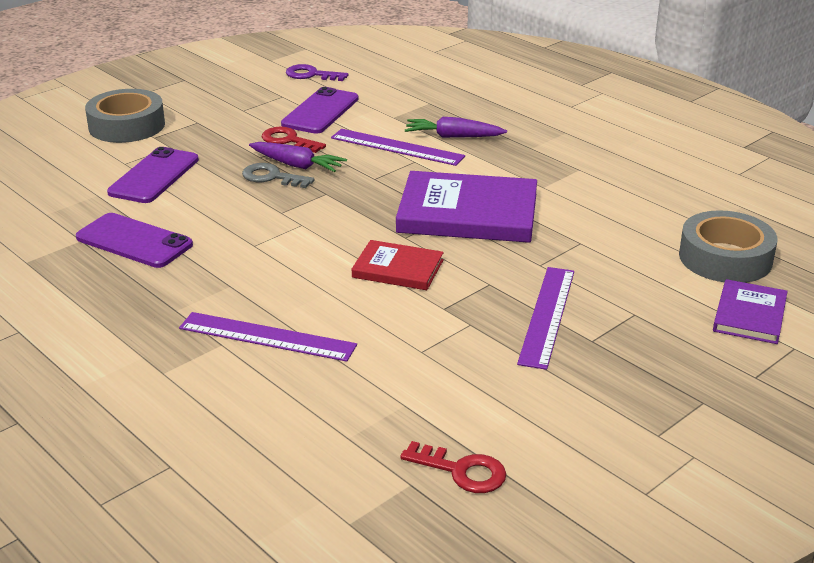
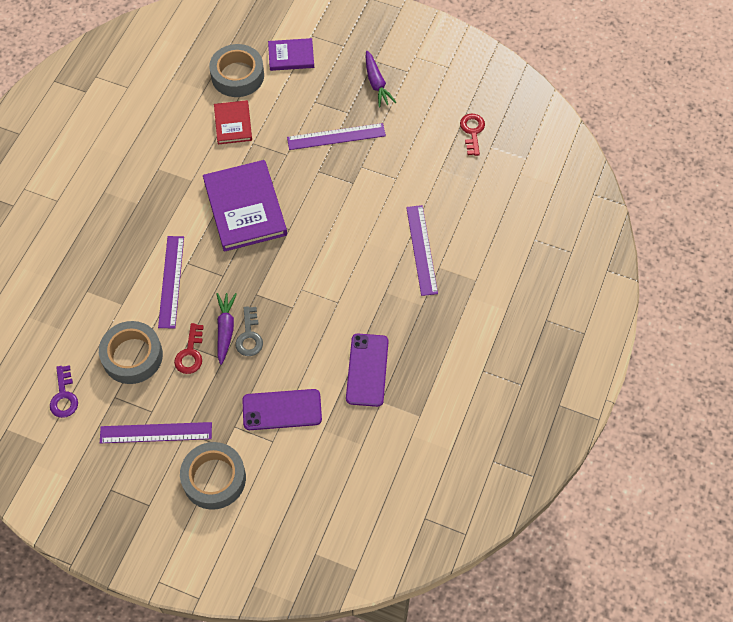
camera: 115 degrees left, 30 degrees up
(216, 108) = (156, 432): none -> purple ruler
(320, 111) = (132, 356): purple phone -> grey tape
(397, 269) = (326, 218): red book -> red book (233, 124)
(453, 137) = (140, 254): purple carrot -> purple carrot (376, 83)

